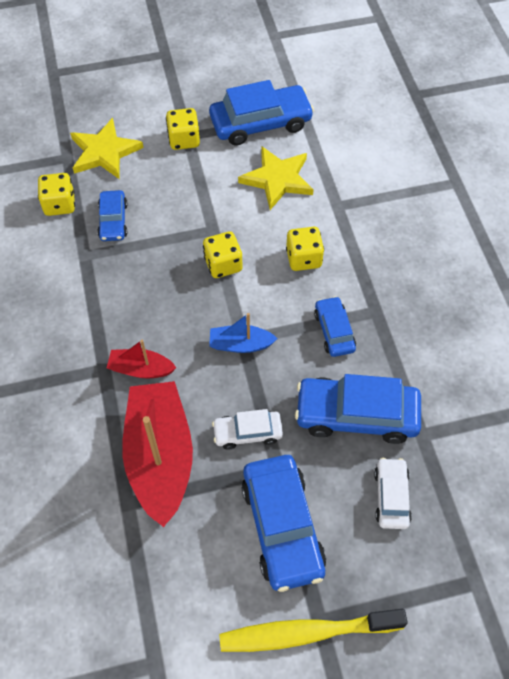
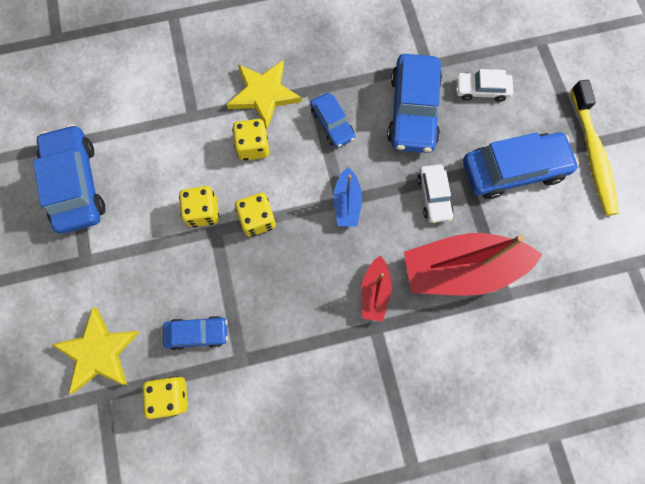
camera: 90 degrees left, 15 degrees up
(184, 140) = (90, 264): yellow dice -> yellow dice (203, 212)
(277, 179) = (155, 169): yellow star -> yellow star (264, 94)
(334, 331) = (332, 124): blue car -> blue car turned 105 degrees counterclockwise

